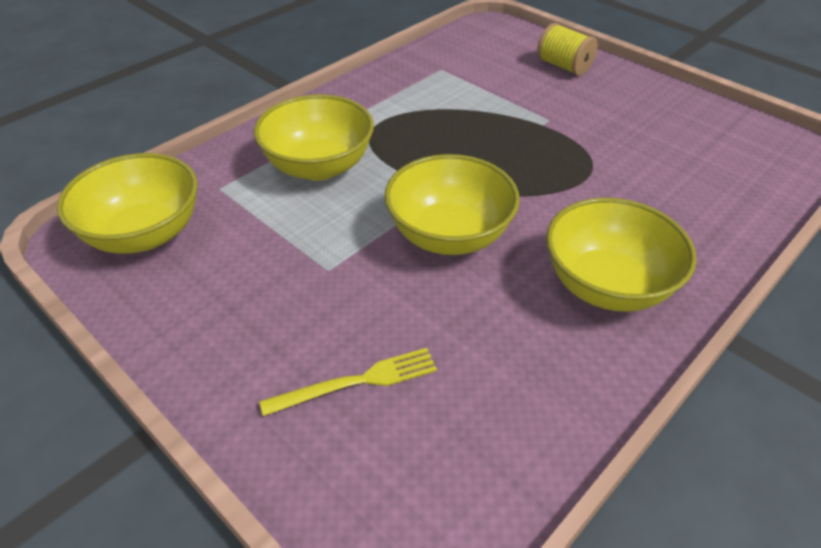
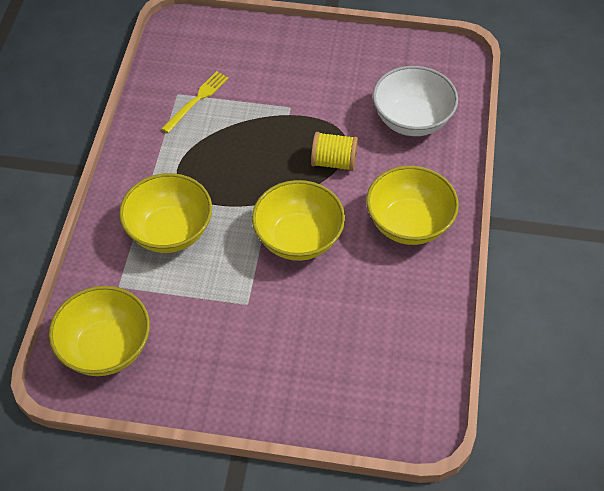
camera: 35 degrees left, 10 degrees up
(356, 382) = (324, 360): yellow fork -> yellow fork (196, 100)
(563, 66) = (264, 47): yellow spool -> yellow spool (334, 162)
(693, 185) = (412, 120): none -> white bowl

